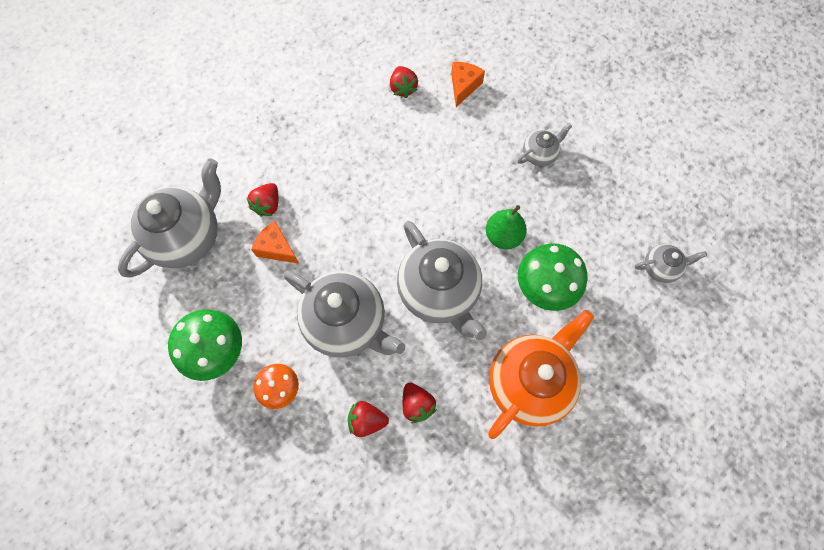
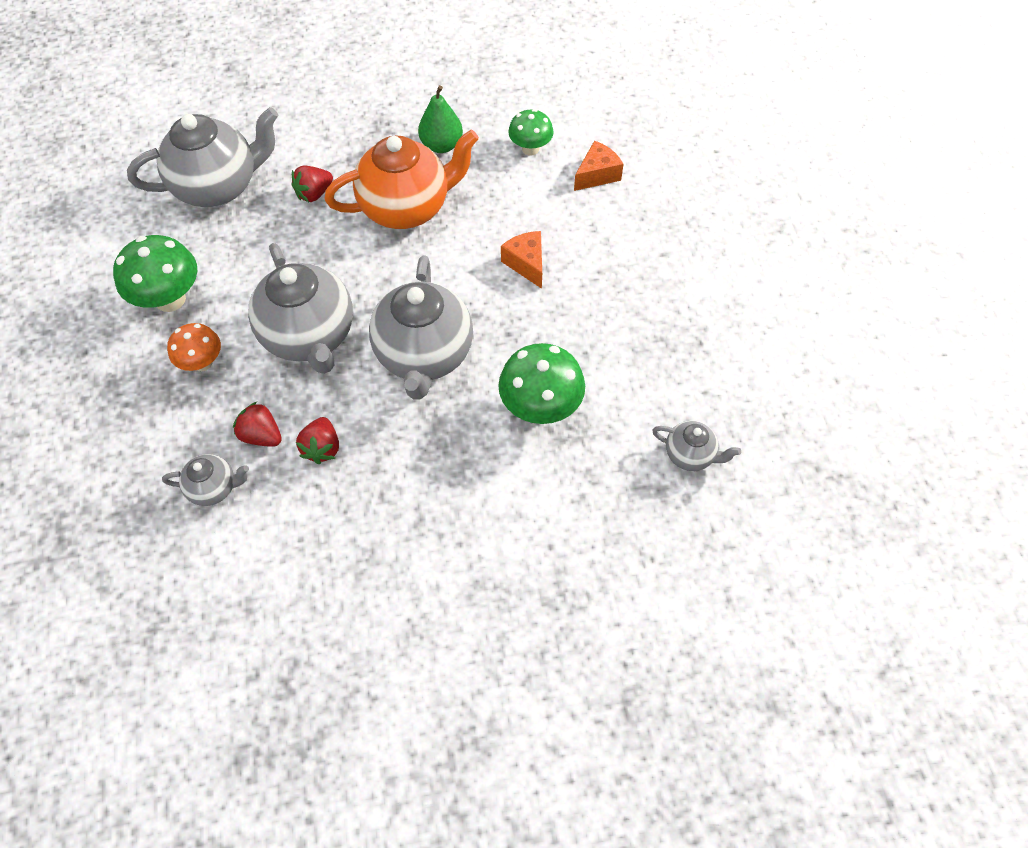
camera: 30 degrees right, 10 degrees down
(277, 248) = (293, 236): orange cheese -> orange cheese (526, 264)
(403, 88) = (530, 149): red strawberry -> green mushroom
(503, 236) = (533, 336): green pear -> green pear (441, 145)
(529, 382) = (454, 490): orange teapot -> orange teapot (407, 208)
(539, 154) = (633, 277): grey teapot -> grey teapot (214, 488)

